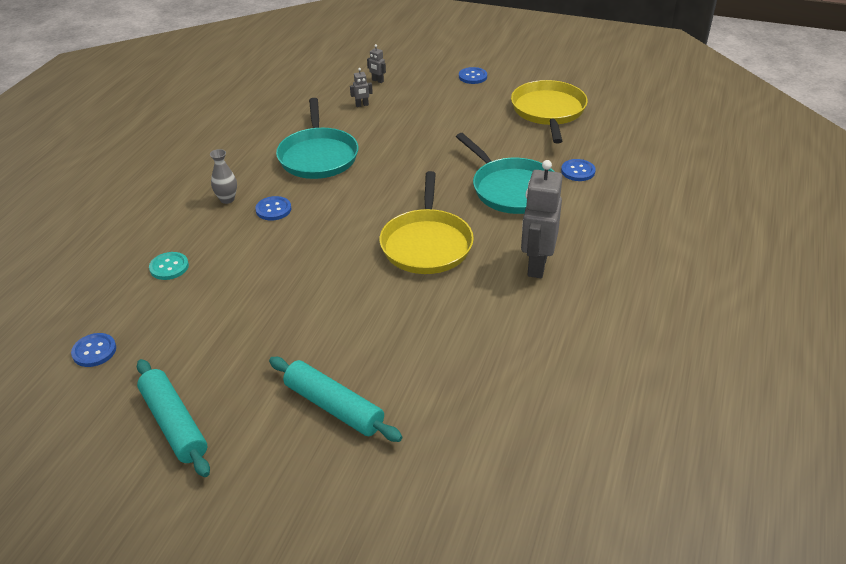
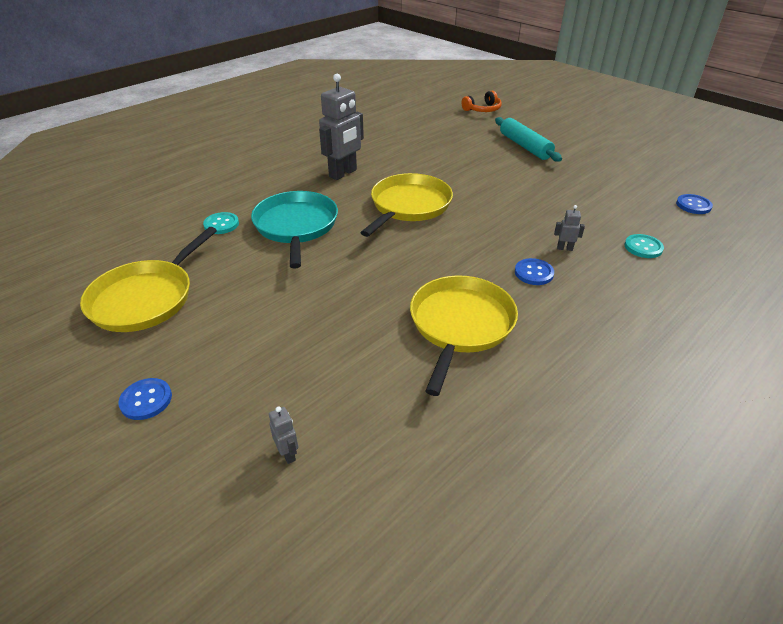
camera: 155 degrees left, 0 degrees up
(174, 424) = (624, 160): turquoise rolling pin -> none
(227, 199) = (584, 300): grey vase -> none
(318, 156) = (460, 325): turquoise pan -> yellow pan
(362, 105) = (352, 399): grey robot -> grey robot (564, 248)
(451, 509) = (482, 109): none -> orange headphones
(578, 171) = (221, 224): blue button -> turquoise button

